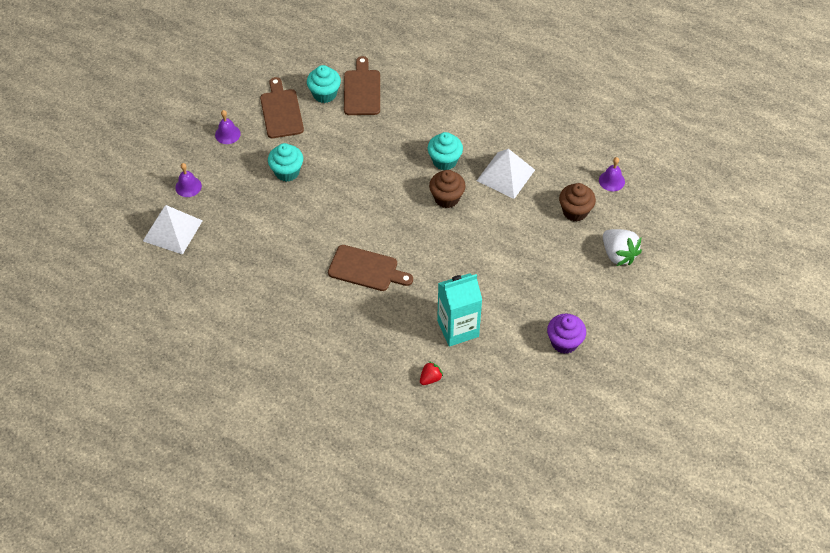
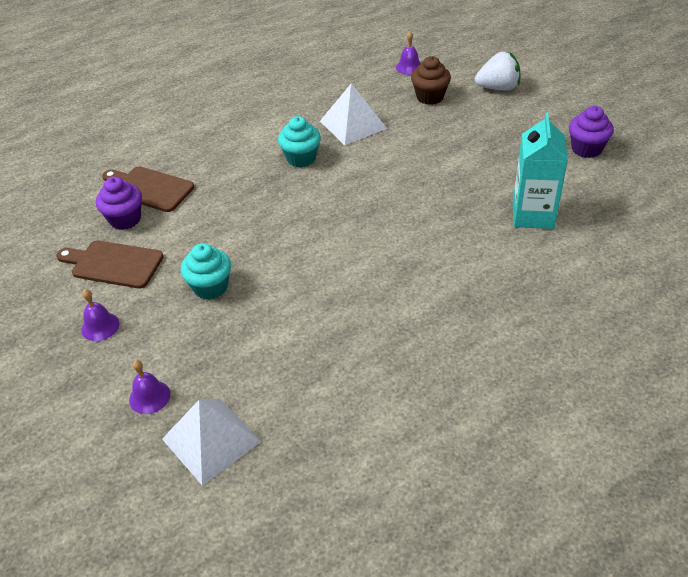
camera: 60 degrees left, 10 degrees down
(324, 94) = (125, 219): turquoise cupcake -> purple cupcake
(366, 269) = (407, 261): brown cutting board -> none
(430, 378) = (592, 256): red strawberry -> none
(446, 198) = (352, 171): brown cupcake -> none

